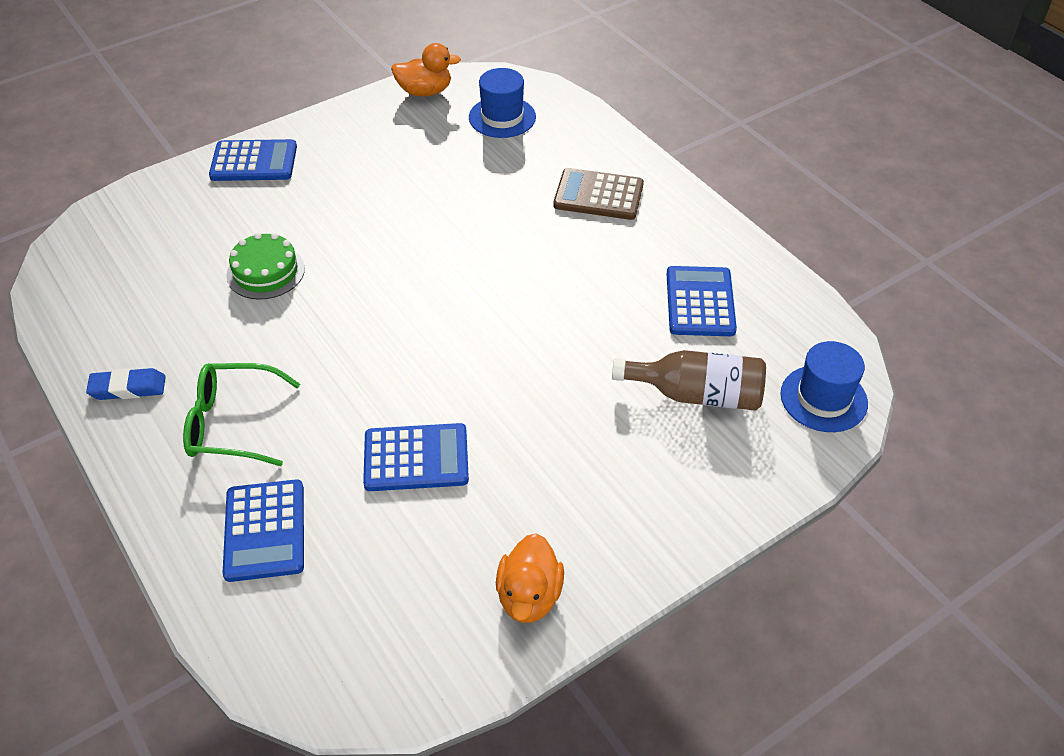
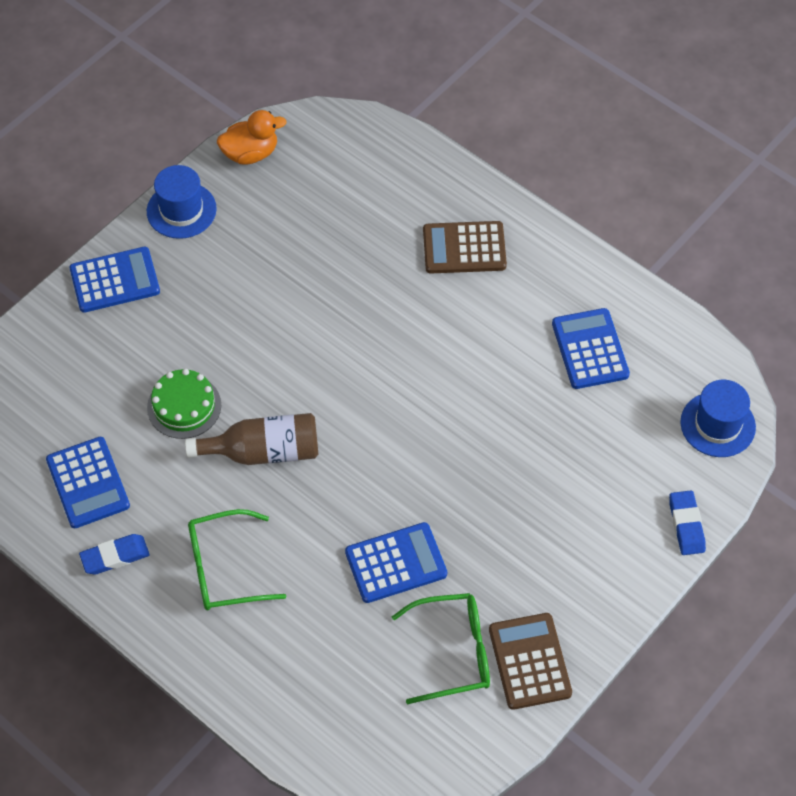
camera: 15 degrees left, 10 degrees up
(264, 531) = (296, 659): blue calculator -> blue calculator (88, 483)
(444, 565) = (454, 652): none -> green glasses
(502, 117) = (340, 171): blue hat -> blue hat (181, 210)
(529, 596) = (530, 661): orange duck -> brown calculator
(696, 395) = (611, 446): brown bottle -> brown bottle (263, 451)
(760, 491) = (686, 525): none -> blue eraser

